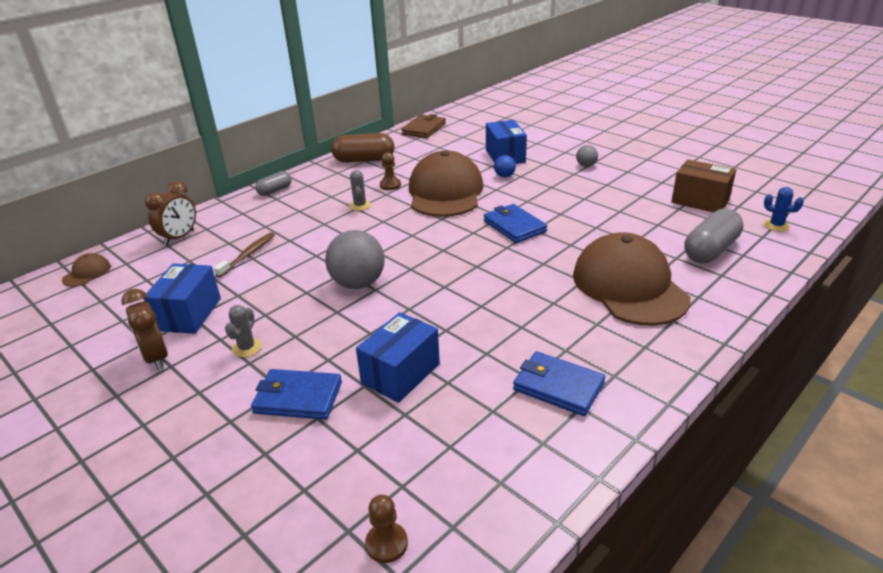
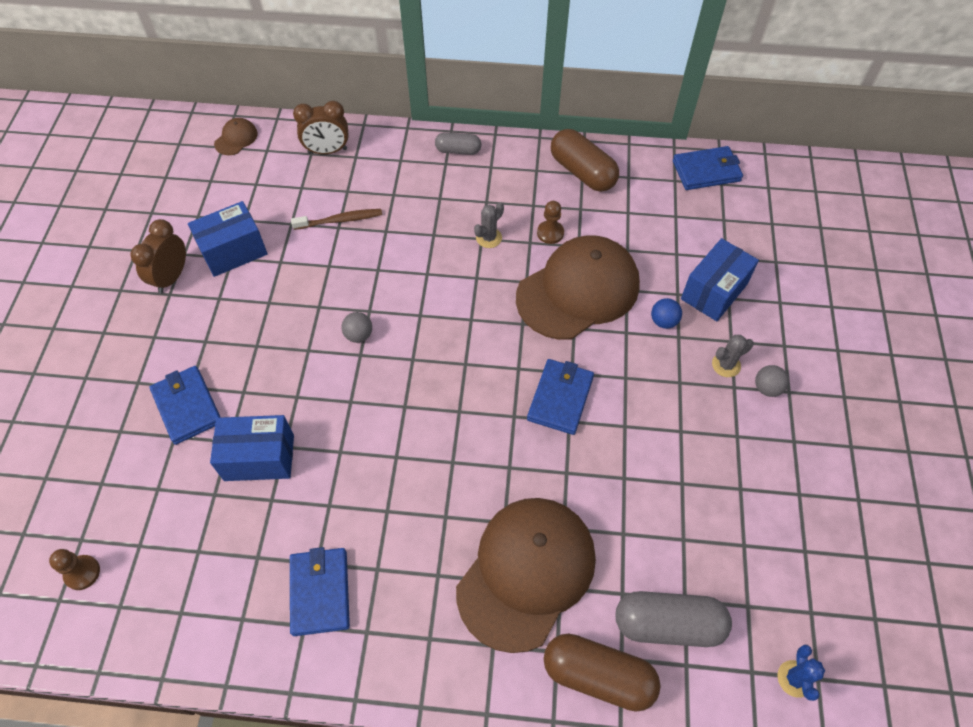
camera: 50 degrees right, 25 degrees up
(87, 273) = (236, 138): brown cap -> brown cap turned 45 degrees counterclockwise
(247, 348) = (220, 325): grey cactus -> grey cactus (726, 365)
(358, 283) = (359, 335): grey ball -> grey ball, size x0.48
(424, 129) = (706, 171): brown wallet -> blue wallet
(700, 201) = (784, 561): brown box -> none
(727, 287) = (598, 675): none -> brown capsule

